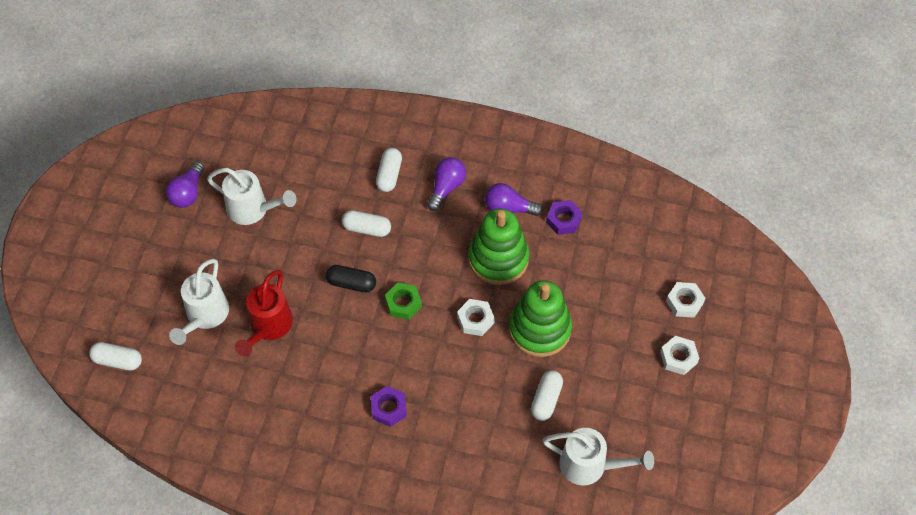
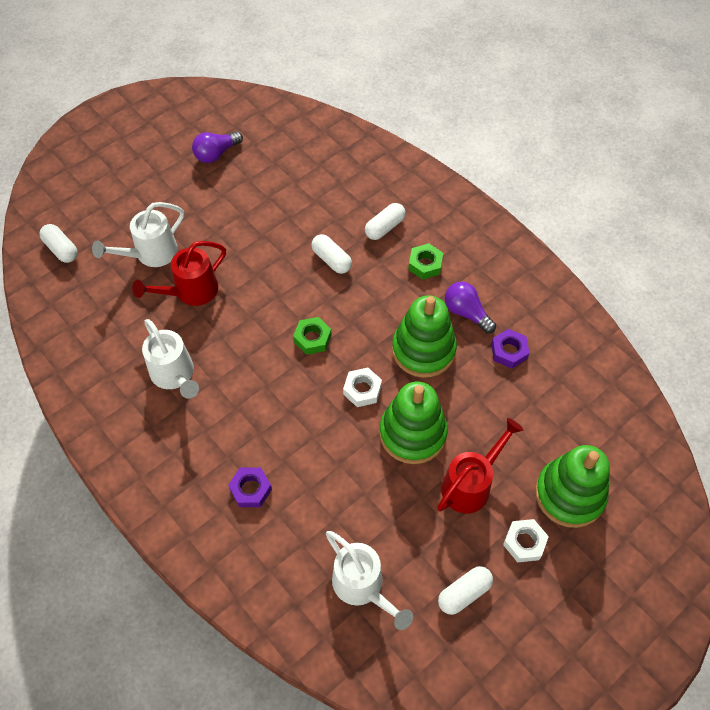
camera: 35 degrees right, 0 degrees up
(253, 210) = (254, 194): white watering can -> white watering can (175, 375)
(351, 283) = (283, 296): black capsule -> none
(389, 408) = (230, 418): purple nut -> purple nut (251, 489)
(446, 187) = (425, 264): purple light bulb -> green nut
(546, 399) = (369, 499): white capsule -> white capsule (464, 593)
(610, 340) = (471, 484): none -> red watering can
(684, 302) = (569, 494): white nut -> green stacking toy

